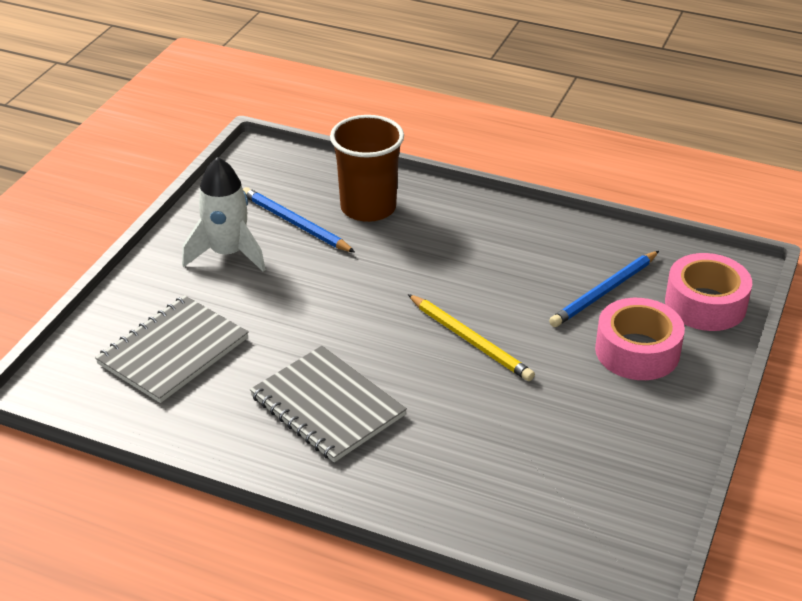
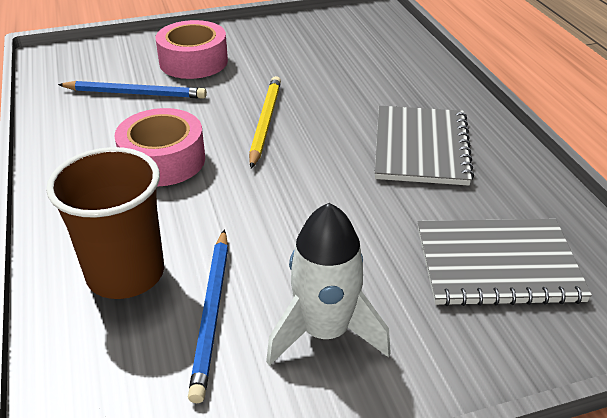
camera: 130 degrees left, 0 degrees up
(705, 304) = (108, 56): pink tape -> pink tape (163, 160)

